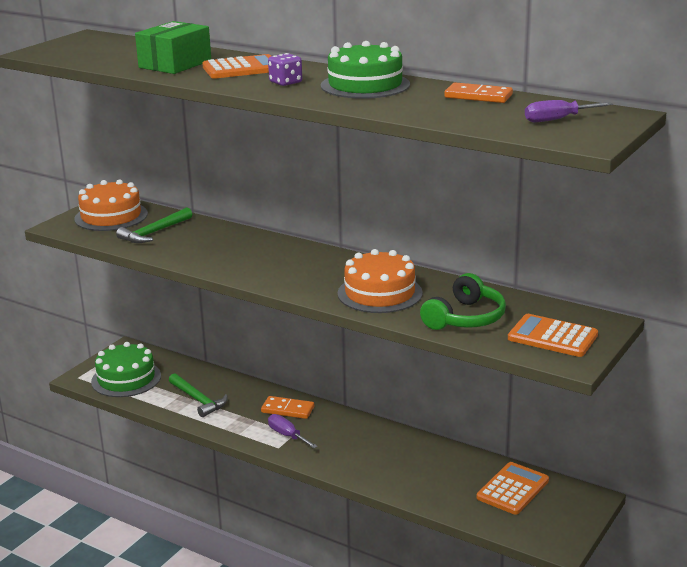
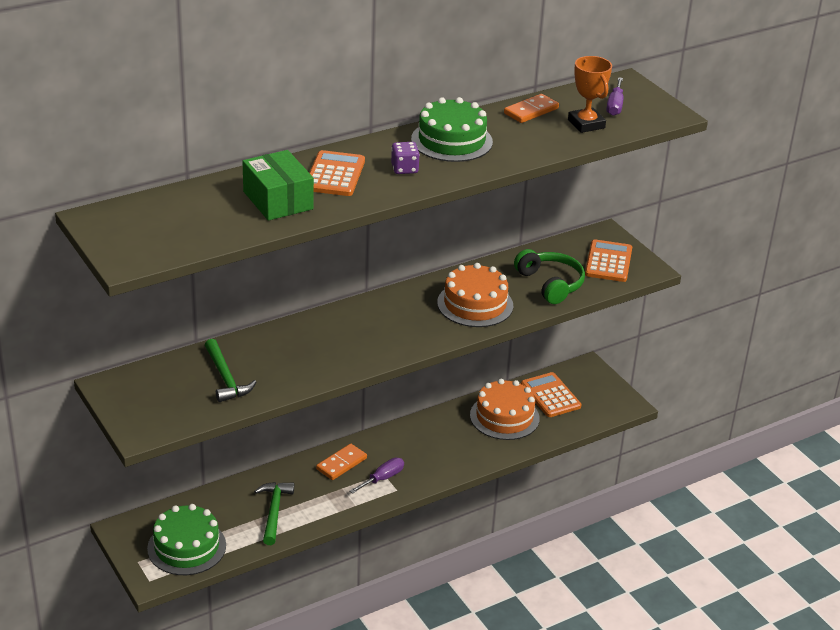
camera: 65 degrees left, 10 degrees up
(111, 216) = (151, 393): orange cake -> orange cake (504, 417)
(198, 400) = (274, 511): green hammer -> green hammer turned 75 degrees counterclockwise
(287, 435) = (382, 478): purple screwdriver -> purple screwdriver turned 150 degrees clockwise
(491, 117) = (586, 124): none -> orange trophy
(552, 337) = (608, 262): orange calculator -> orange calculator turned 135 degrees clockwise

